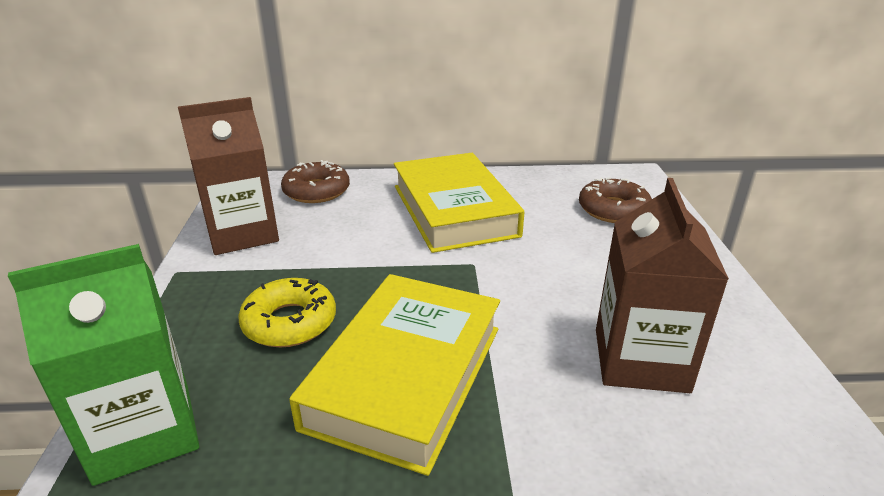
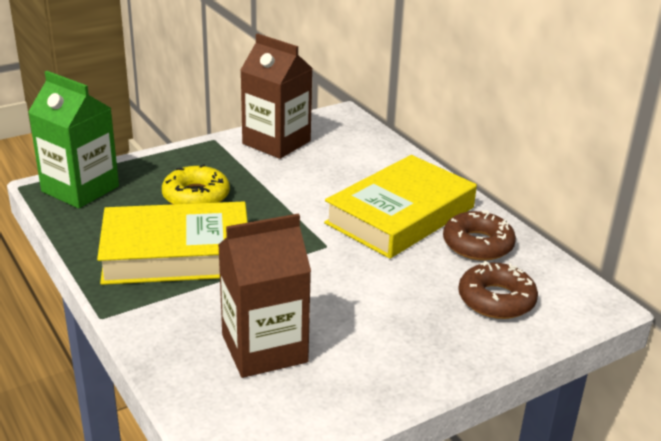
camera: 60 degrees right, 0 degrees up
(316, 191) = (364, 147): brown donut -> brown donut (477, 244)

